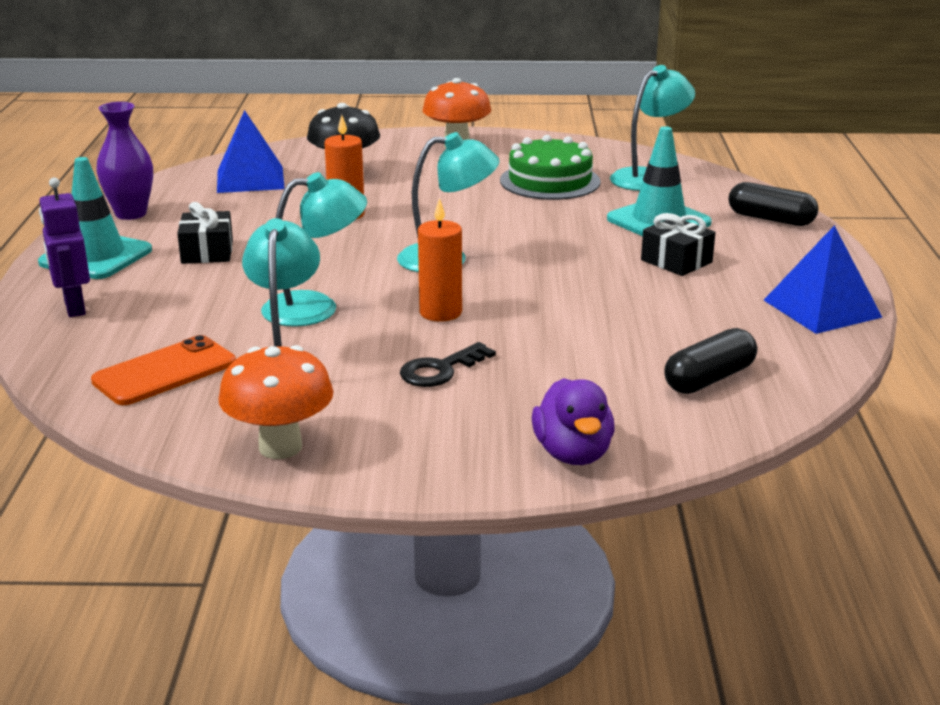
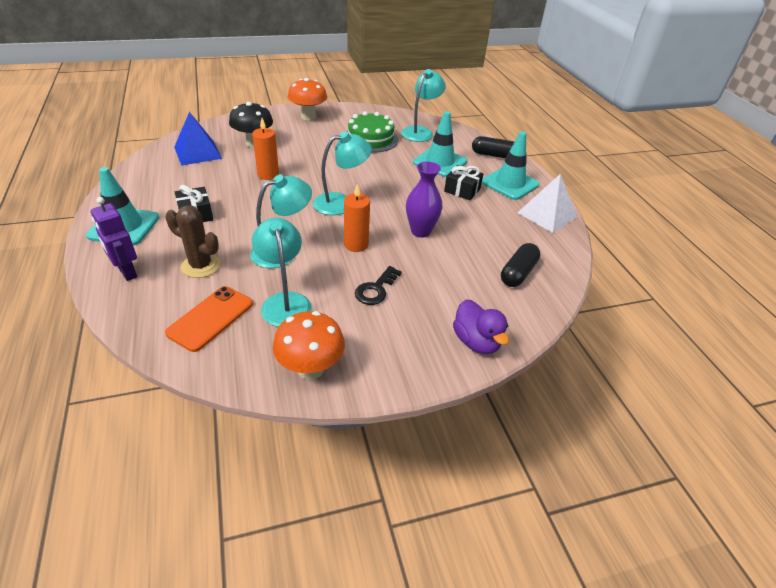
camera: 20 degrees left, 15 degrees up
(131, 214) = (132, 188): purple vase -> purple vase (420, 231)
(182, 312) = (200, 266): none -> brown cactus
(776, 260) = (510, 183): none -> turquoise traffic cone
(821, 308) = (547, 214): blue pyramid -> white pyramid

